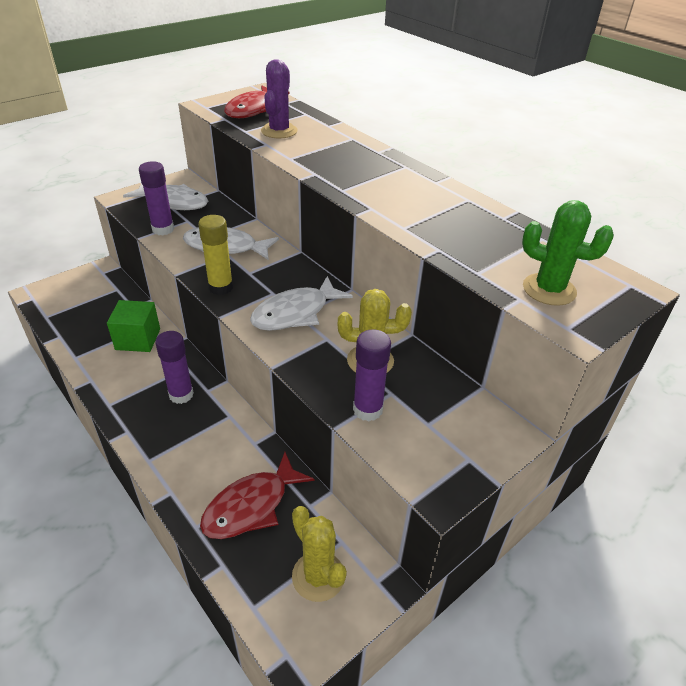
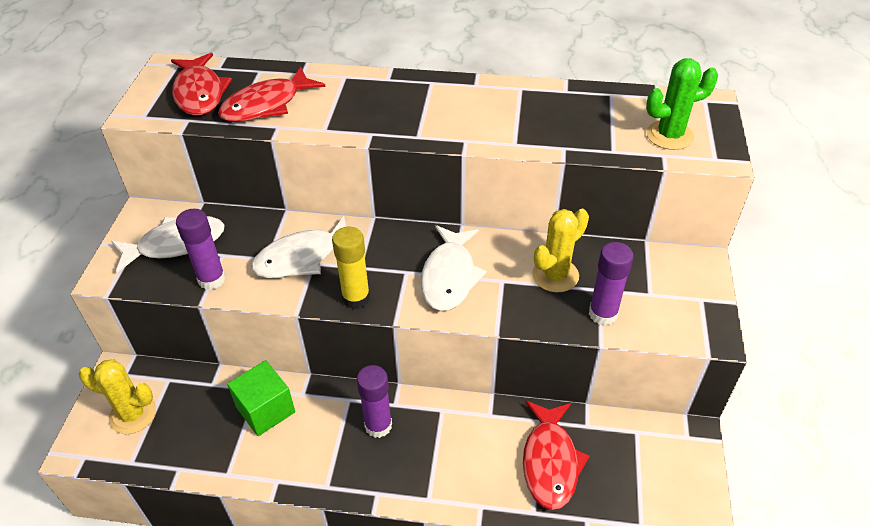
camera: 40 degrees left, 5 degrees up
(279, 131) = (266, 105): purple cactus -> red fish
(318, 576) = (652, 467): yellow cactus -> yellow cactus (133, 414)

